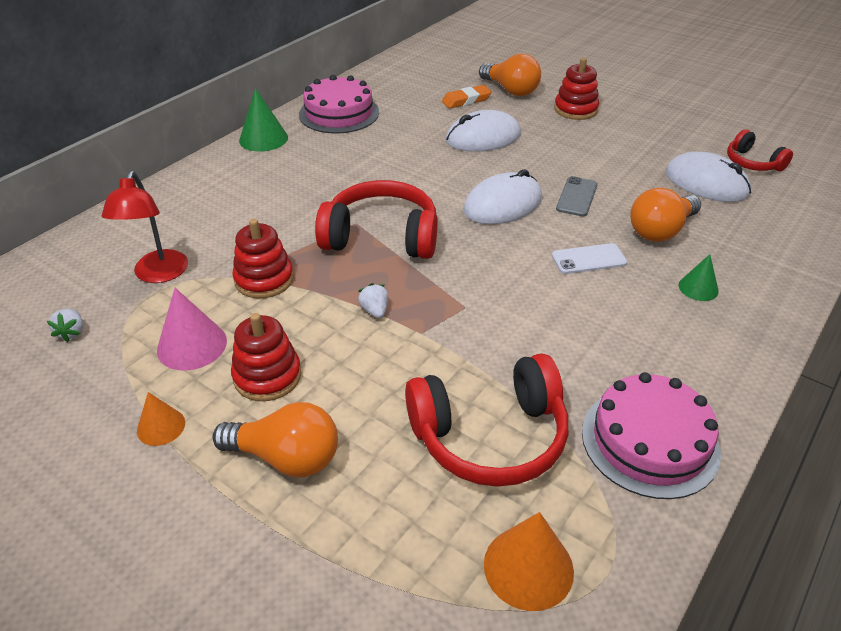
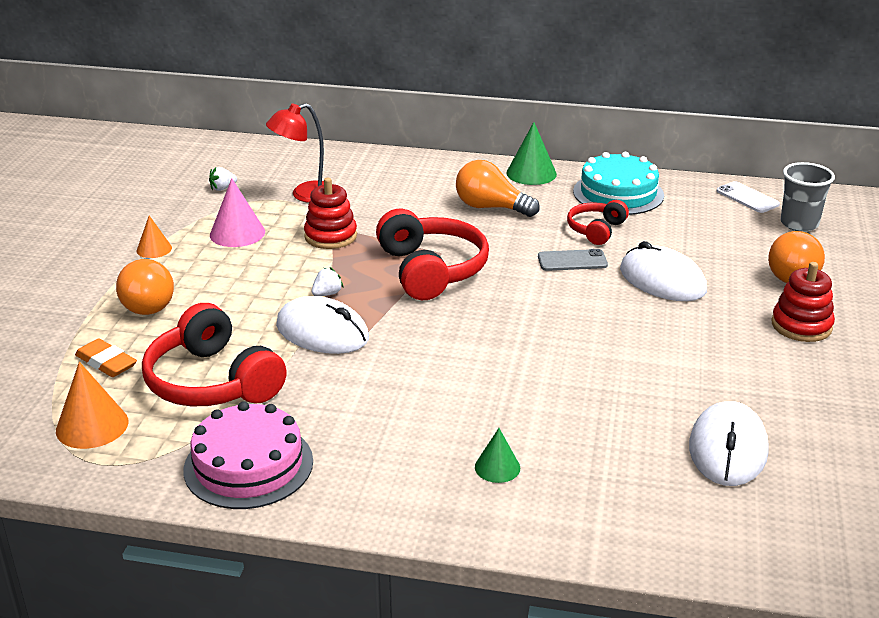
camera: 65 degrees right, 10 degrees down
(267, 376) = (223, 271): red stacking toy -> none
(339, 113) = (618, 193): pink cake -> turquoise cake
(448, 67) = (799, 224): none -> grey cup
(466, 100) = (733, 252): orange eraser -> orange eraser (106, 362)
(503, 204) = (543, 320): white mouse -> white mouse (322, 332)
(577, 197) = (602, 361): grey phone -> grey phone (572, 261)
(588, 259) = (491, 388): white phone -> white phone (747, 198)
(660, 231) = (586, 428): orange light bulb -> orange light bulb (491, 207)
(752, 163) = (824, 483): red headphones -> red headphones (596, 230)

